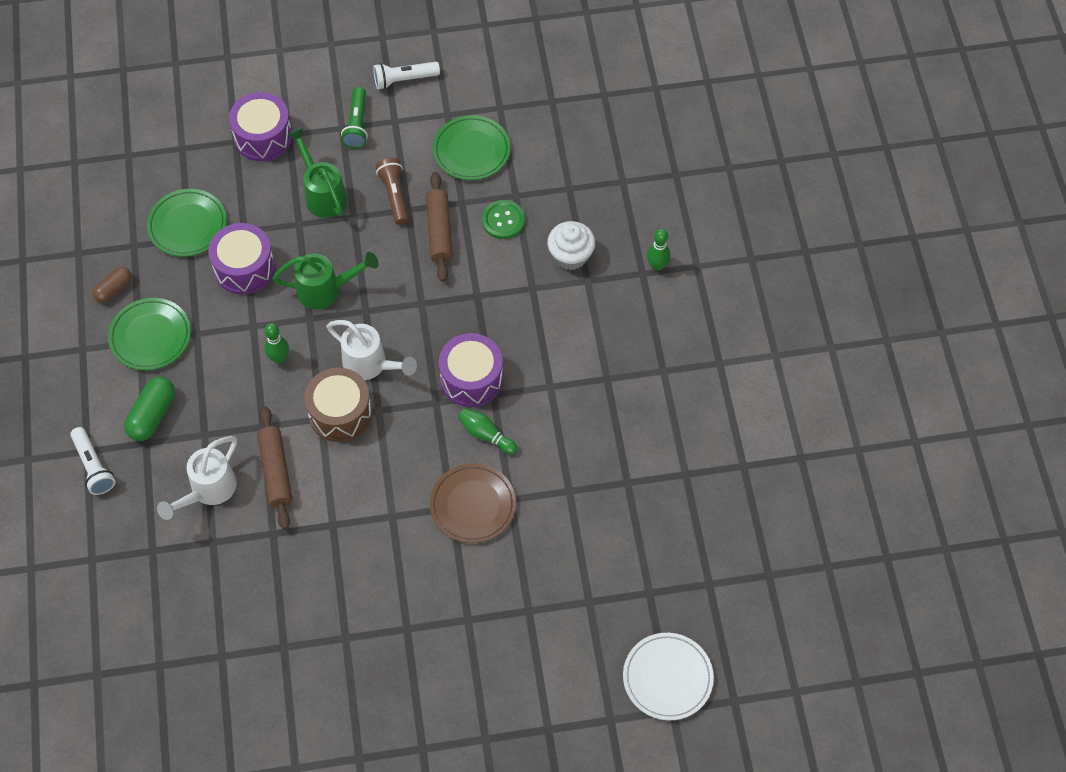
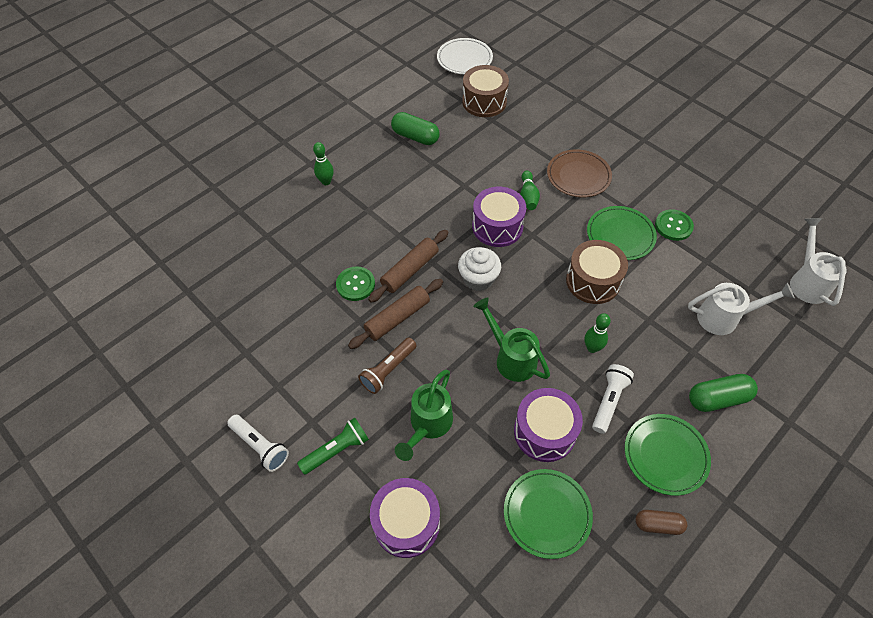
camera: 125 degrees left, 5 degrees down
(93, 466) = (793, 406): white flashlight -> white flashlight (609, 401)
(276, 471) = (669, 288): brown rolling pin -> brown rolling pin (410, 270)
(335, 541) = (673, 226): none -> green button
(370, 365) = (542, 288): white watering can -> white watering can (807, 281)
(471, 150) = (304, 345): green plate -> green plate (620, 235)
(570, 255) = (355, 229): white cupcake -> white cupcake (478, 278)
(660, 386) = (415, 137): none -> green capsule
(664, 495) = (484, 102): none -> brown drum
(667, 678) = (581, 53): white plate -> white plate (464, 59)

